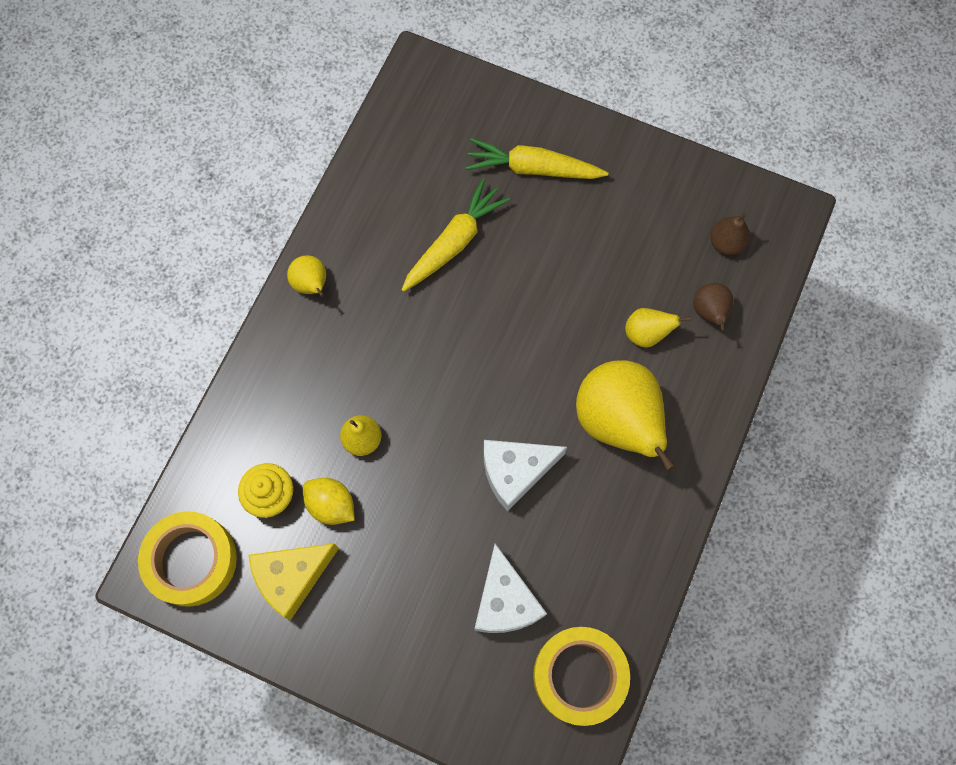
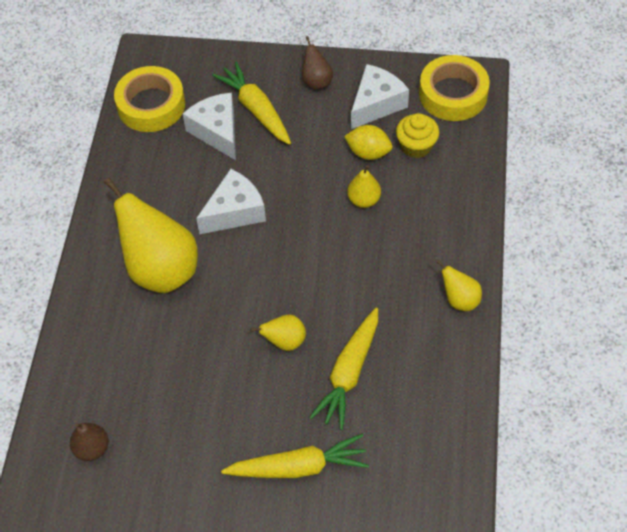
camera: 165 degrees right, 15 degrees down
(292, 577) = (376, 104): yellow cheese -> white cheese
(445, 620) = (256, 109): none -> yellow carrot
(646, 334) = (152, 345): yellow pear -> yellow pear (285, 341)
(709, 312) = (98, 379): brown pear -> brown pear (316, 81)

